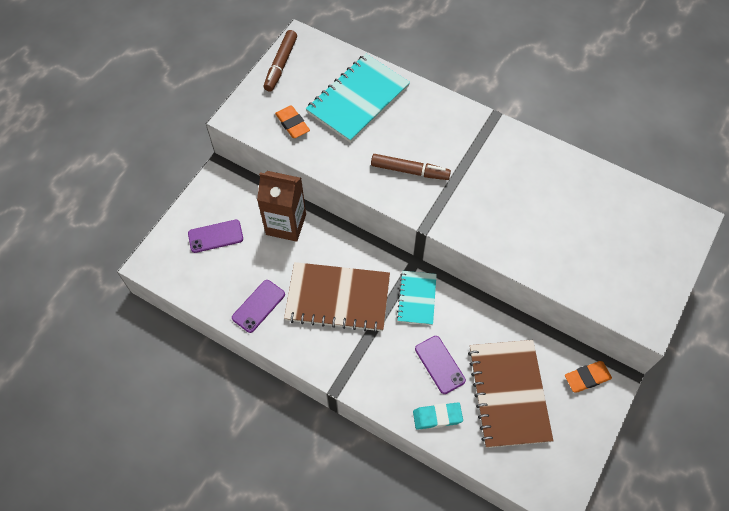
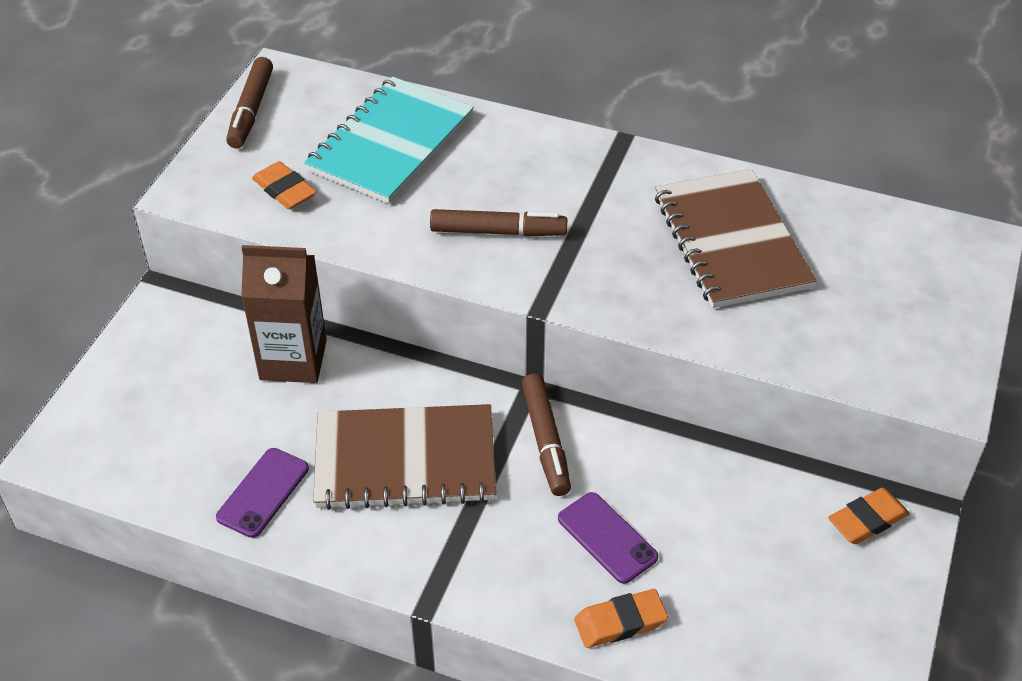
camera: 10 degrees left, 15 degrees down
(215, 236) = (168, 395): purple phone -> none
(417, 298) = (545, 441): turquoise notebook -> brown marker
(437, 417) = (620, 622): turquoise eraser -> orange eraser
(508, 394) = (738, 565): brown notebook -> brown notebook (731, 241)

